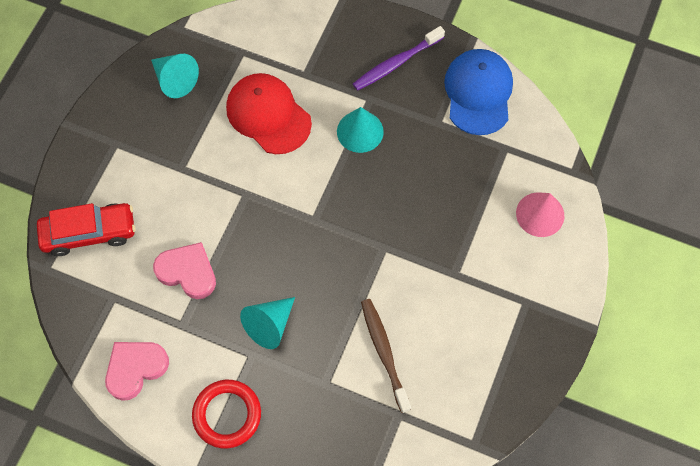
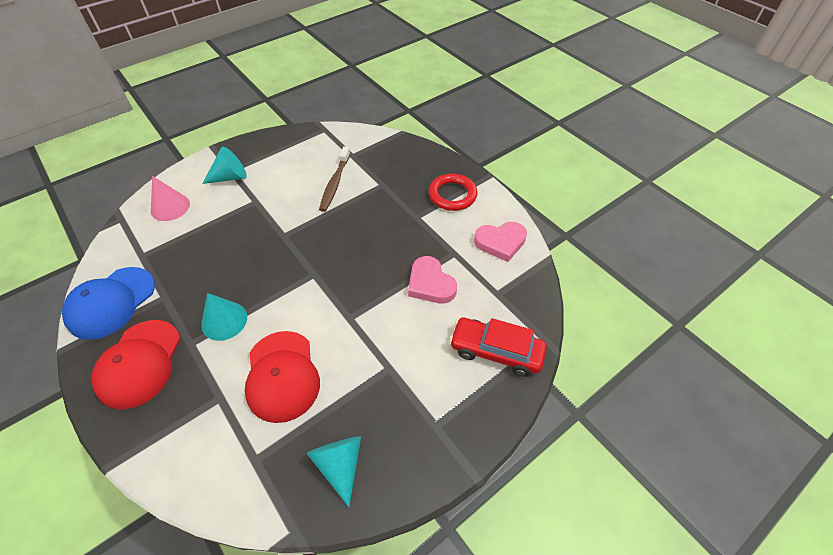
camera: 150 degrees left, 15 degrees down
(269, 325) = (394, 227): turquoise cone -> turquoise cone (230, 177)
(396, 63) = (139, 363): purple toothbrush -> red cap

